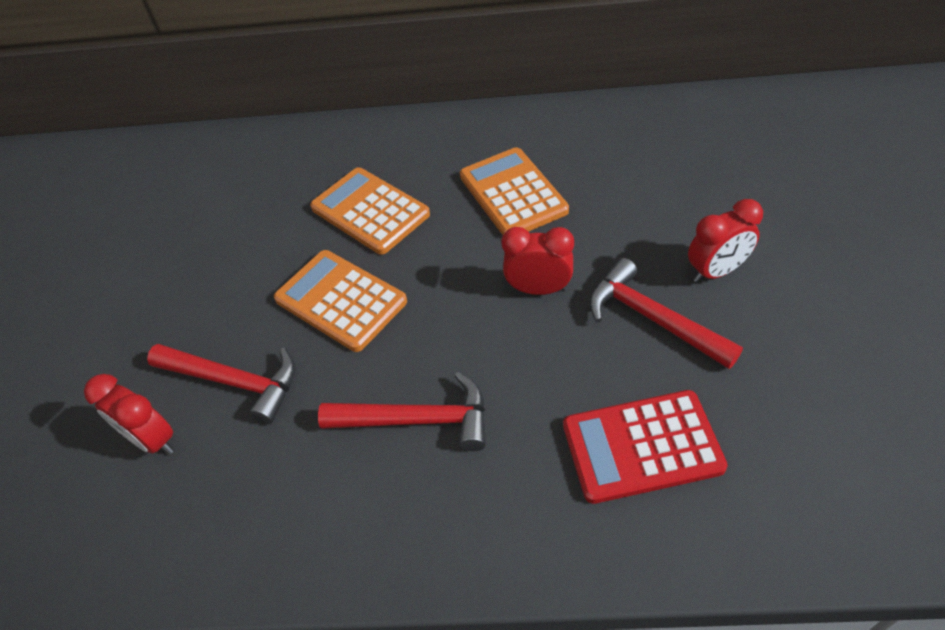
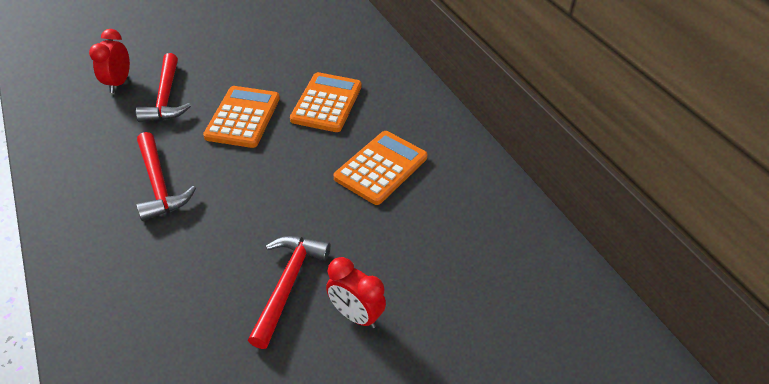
camera: 55 degrees right, 5 degrees down
(538, 289) = (291, 210): red clock -> none
(642, 446) = (166, 307): red calculator -> none

